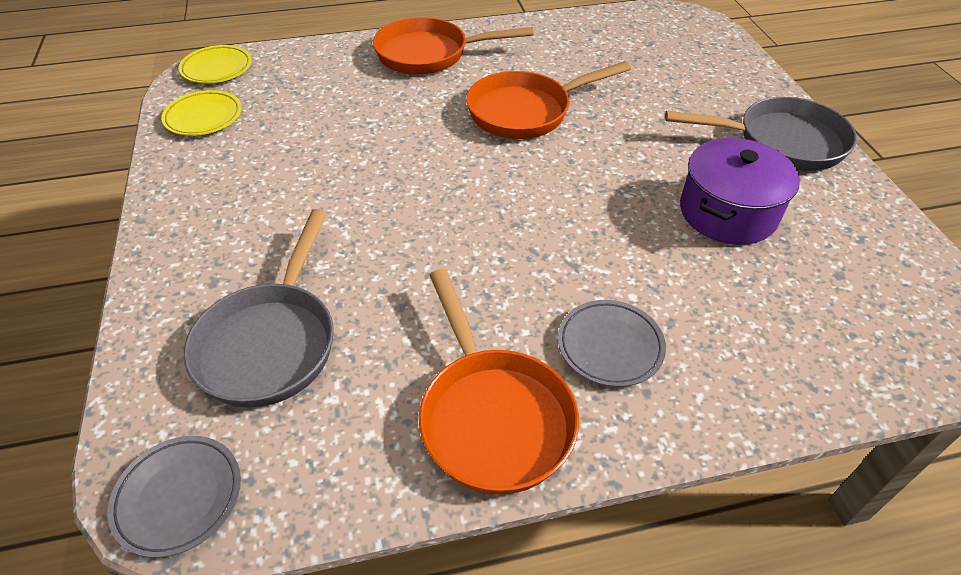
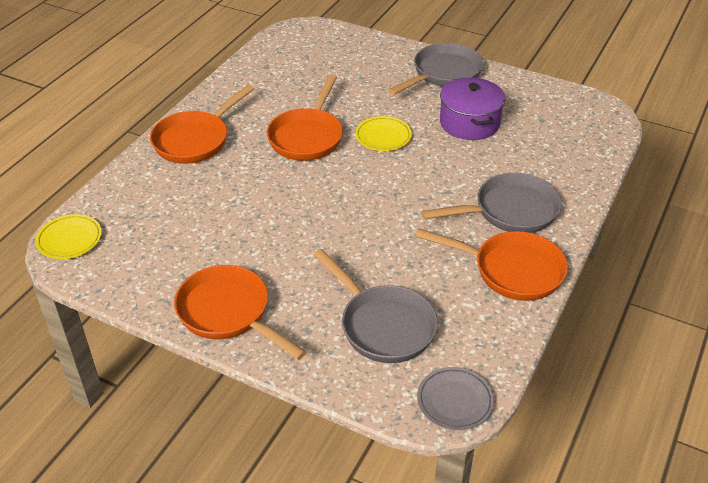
camera: 50 degrees left, 5 degrees down
(194, 211) = (229, 313): none -> orange pan
(203, 117) = (125, 270): yellow plate -> yellow plate (383, 137)
(610, 346) = (509, 211): grey plate -> grey pan

